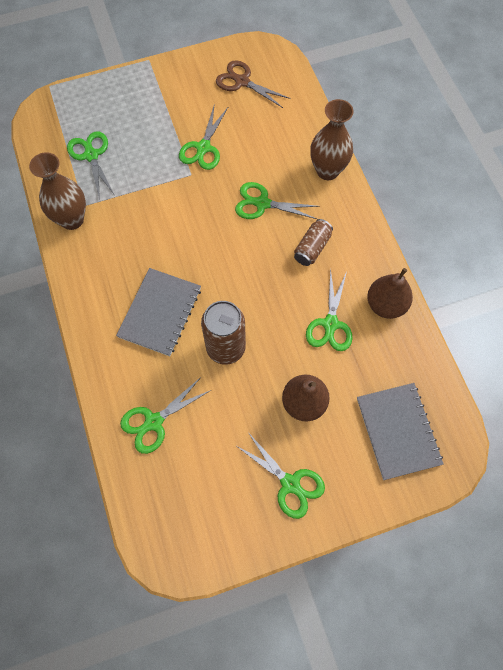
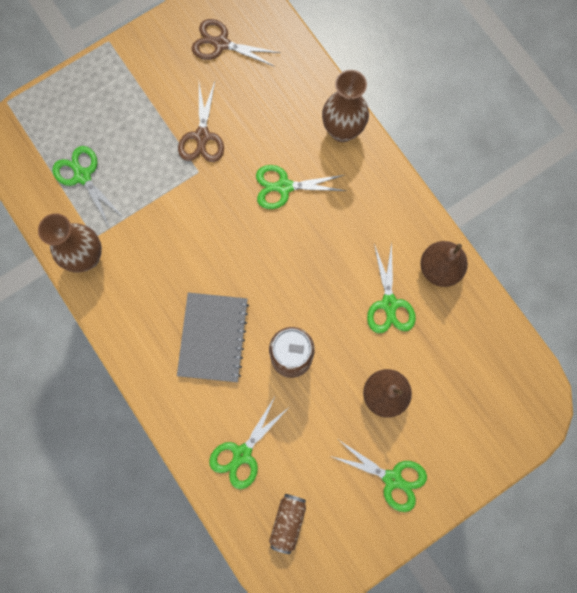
camera: 15 degrees left, 10 degrees up
(203, 148) = (202, 136): green scissors -> brown scissors
(312, 248) = (349, 224): brown can -> brown can (288, 522)
(398, 431) = (482, 398): grey notebook -> none

